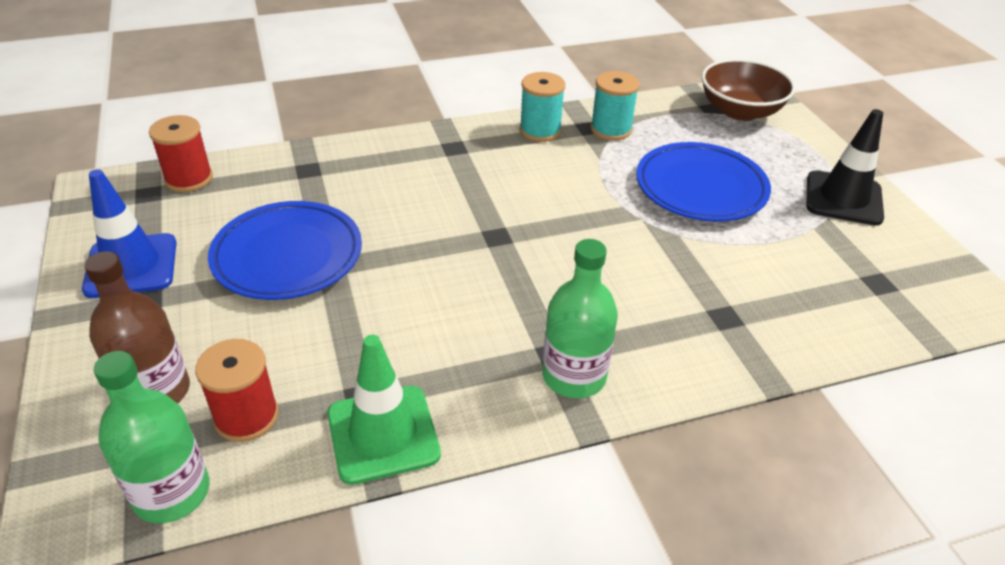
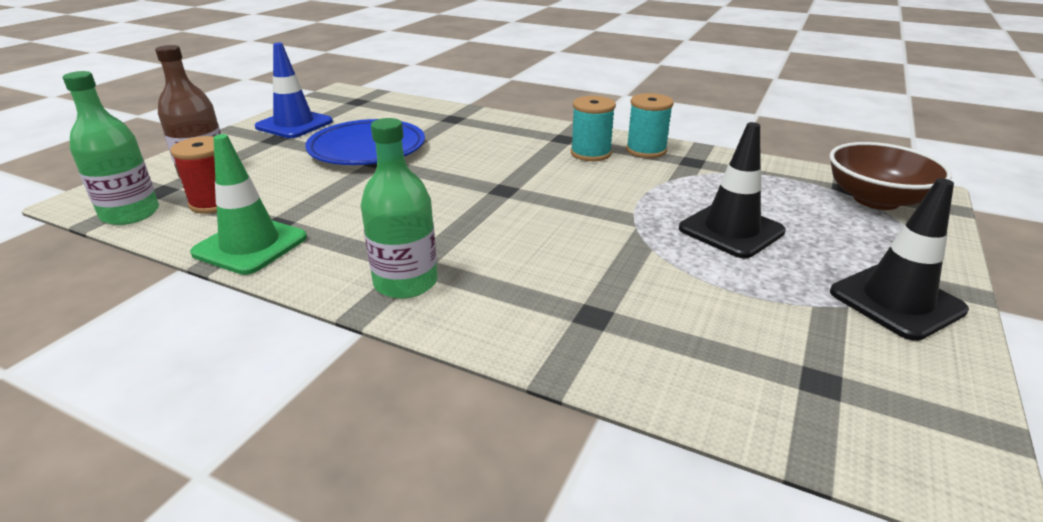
camera: 45 degrees right, 10 degrees down
(189, 179) = (386, 102): red spool -> none
(611, 129) = (710, 168): turquoise spool -> turquoise spool (590, 153)
(700, 188) = (731, 230): blue plate -> black traffic cone

